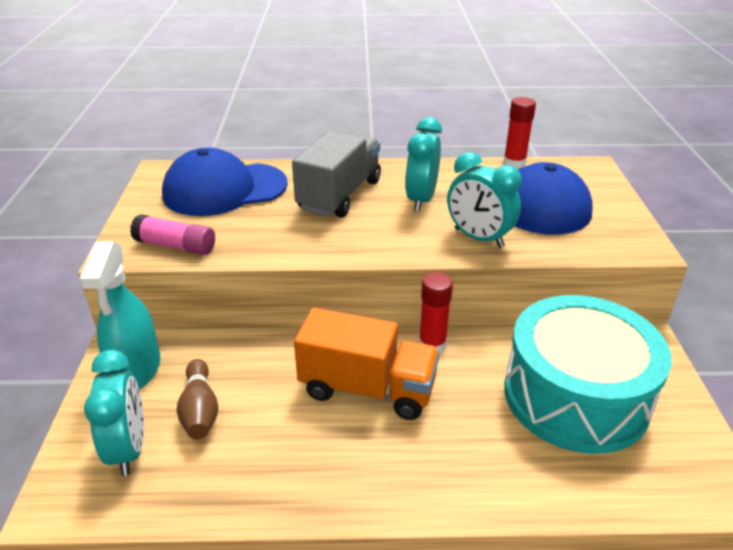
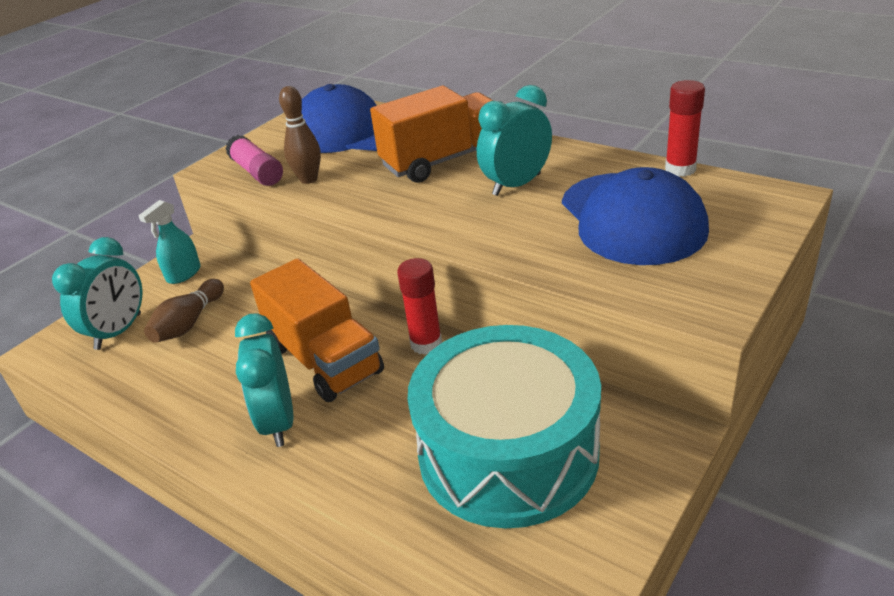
camera: 40 degrees right, 0 degrees up
(136, 369) = (183, 274): turquoise spray bottle -> turquoise spray bottle, size x0.59
(239, 239) = (308, 179): none -> brown bowling pin
(340, 195) = (443, 160): grey truck -> orange truck
(478, 238) = (523, 240): turquoise clock -> turquoise clock (278, 422)

